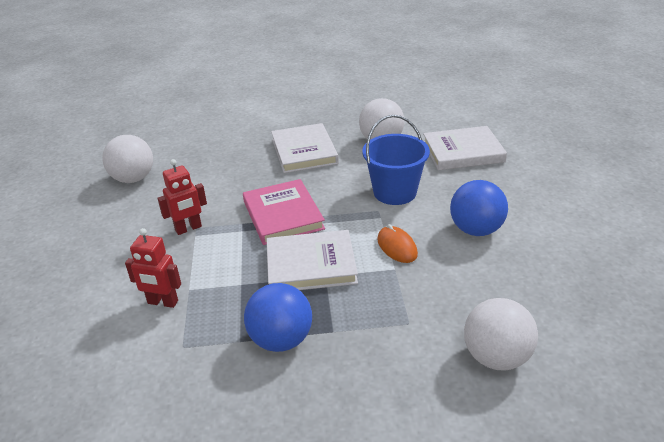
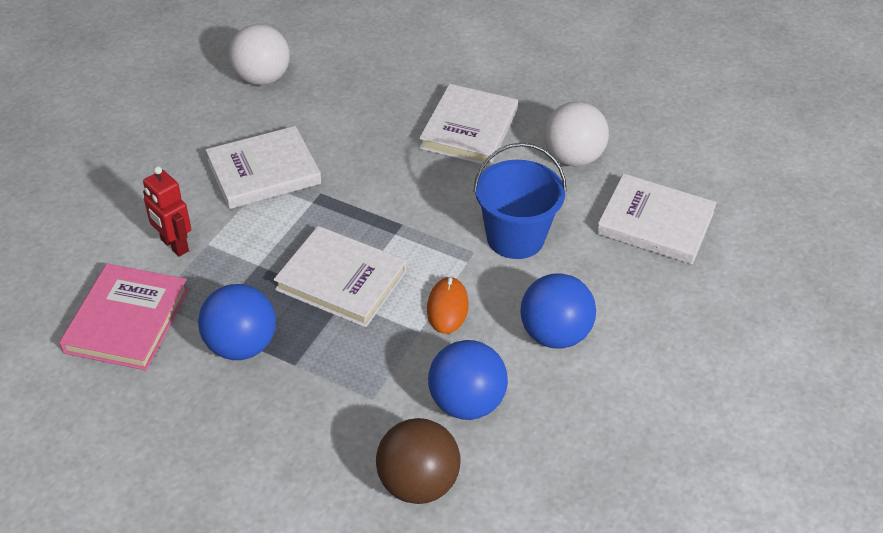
camera: 30 degrees right, 10 degrees up
(188, 229) = (264, 172): red robot -> white book
(283, 215) = (369, 204): pink book -> pink book (127, 320)
(470, 293) = (466, 403): none -> blue ball
(496, 357) = (418, 483): white ball -> brown ball

